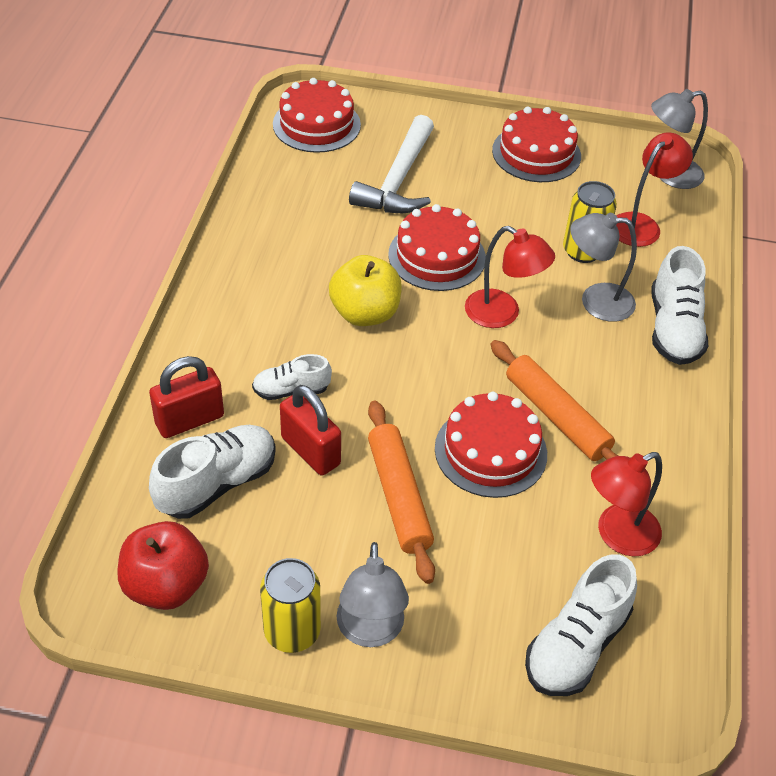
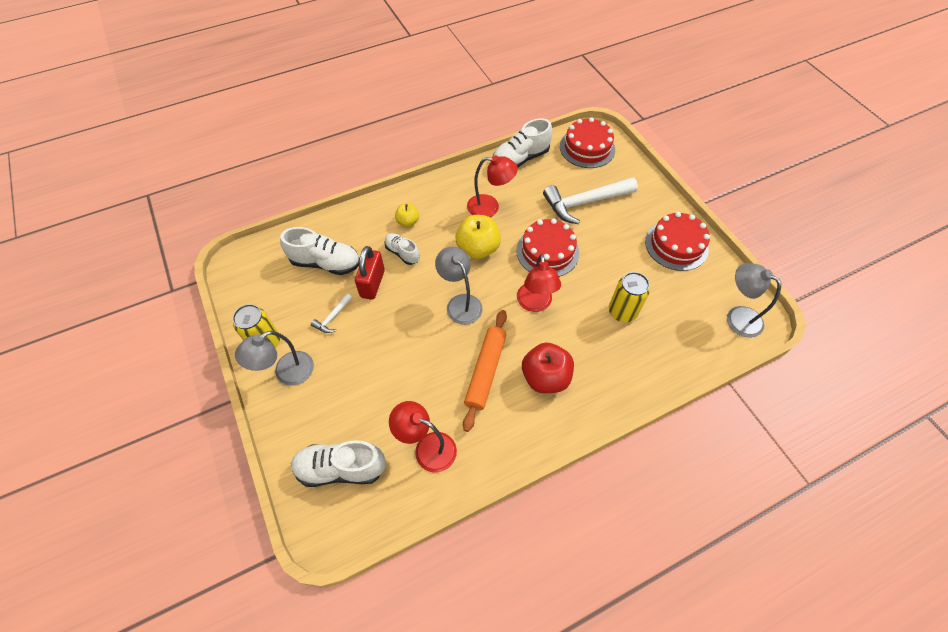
camera: 55 degrees right, 10 degrees up
(166, 585) = (258, 282): red apple -> red apple (545, 377)
(189, 420) = (353, 230): red padlock -> none
(242, 354) = (408, 222): none -> yellow apple
(324, 526) = (332, 317): none -> white hammer
(398, 496) = (374, 335): orange rolling pin -> none
(490, 451) = (435, 356): red cake -> none
(596, 301) = (589, 340): grey lamp -> grey lamp (460, 303)
(641, 224) = (676, 327): red lamp -> red lamp (490, 207)
(673, 329) = (607, 391): white shoe -> white shoe (520, 159)

